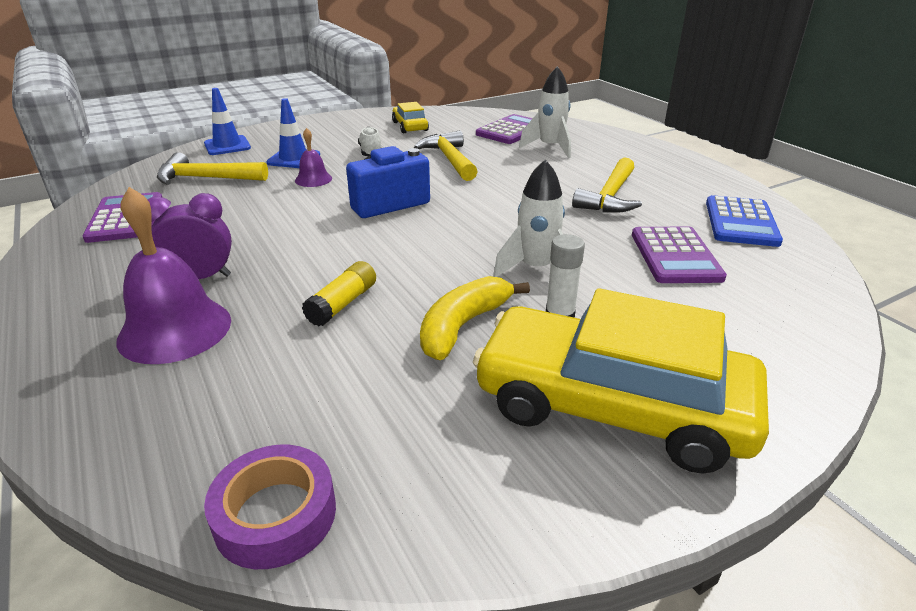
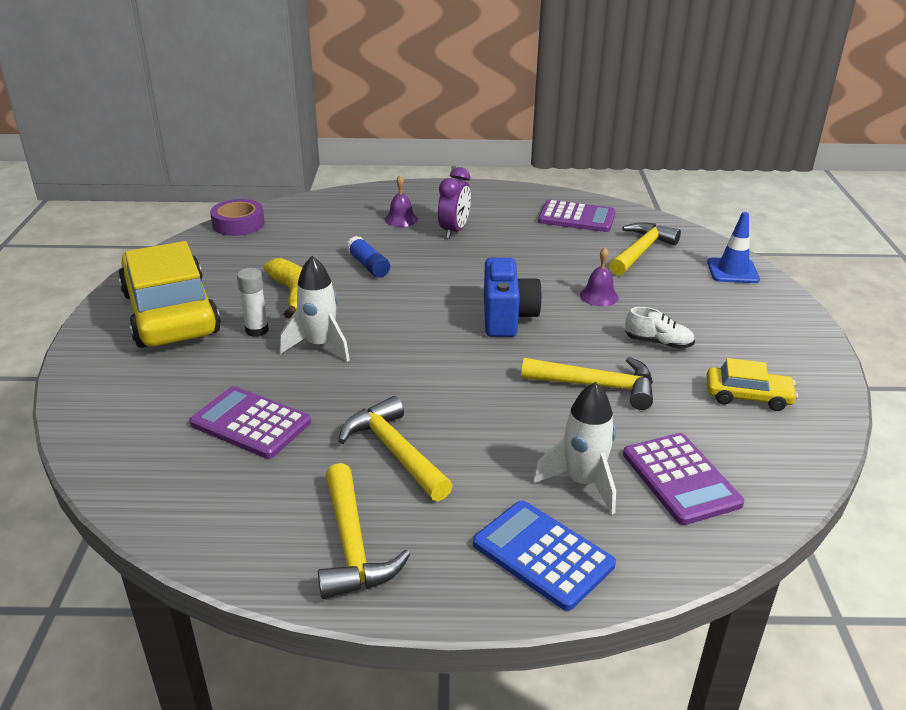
camera: 120 degrees right, 0 degrees up
(175, 329) = (401, 219): purple bell -> purple bell, size x0.52
(294, 159) = (666, 297): blue traffic cone -> none
(342, 304) = (368, 265): yellow glue stick -> blue glue stick
(612, 406) = (171, 313): yellow car -> yellow car turned 75 degrees counterclockwise
(697, 185) = (352, 546): none -> yellow hammer
(741, 222) = (243, 511): blue calculator -> blue calculator (542, 554)

